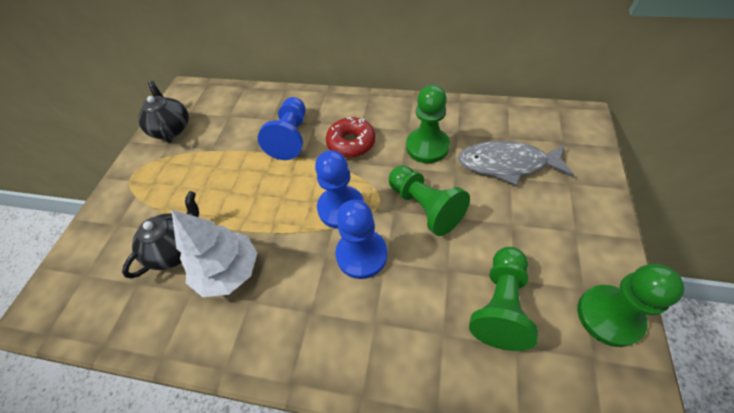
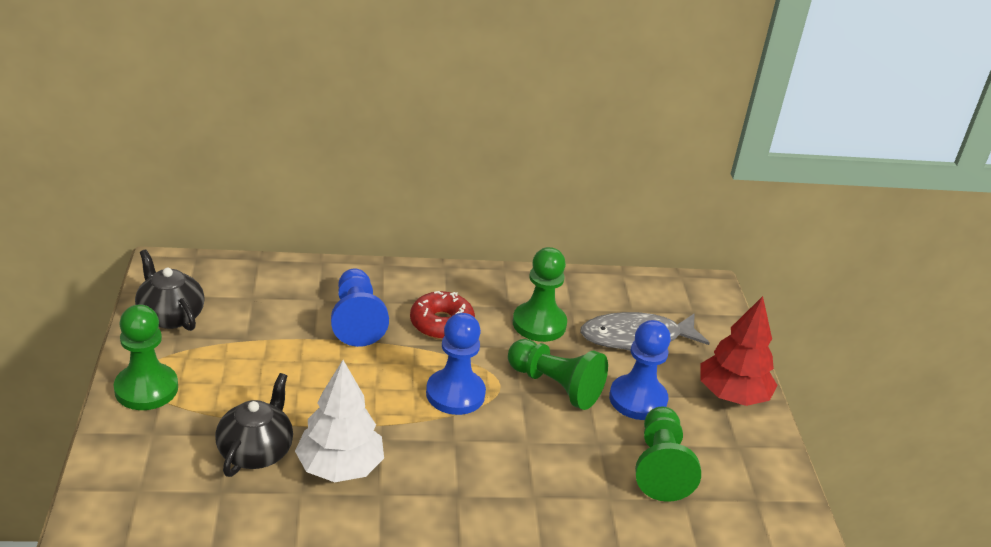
camera: 25 degrees left, 20 degrees down
(361, 255) = (497, 437): blue pawn -> blue pawn (638, 399)
(587, 230) = (732, 395): none -> red tree
(609, 316) = (764, 465): green pawn -> green pawn (146, 389)

